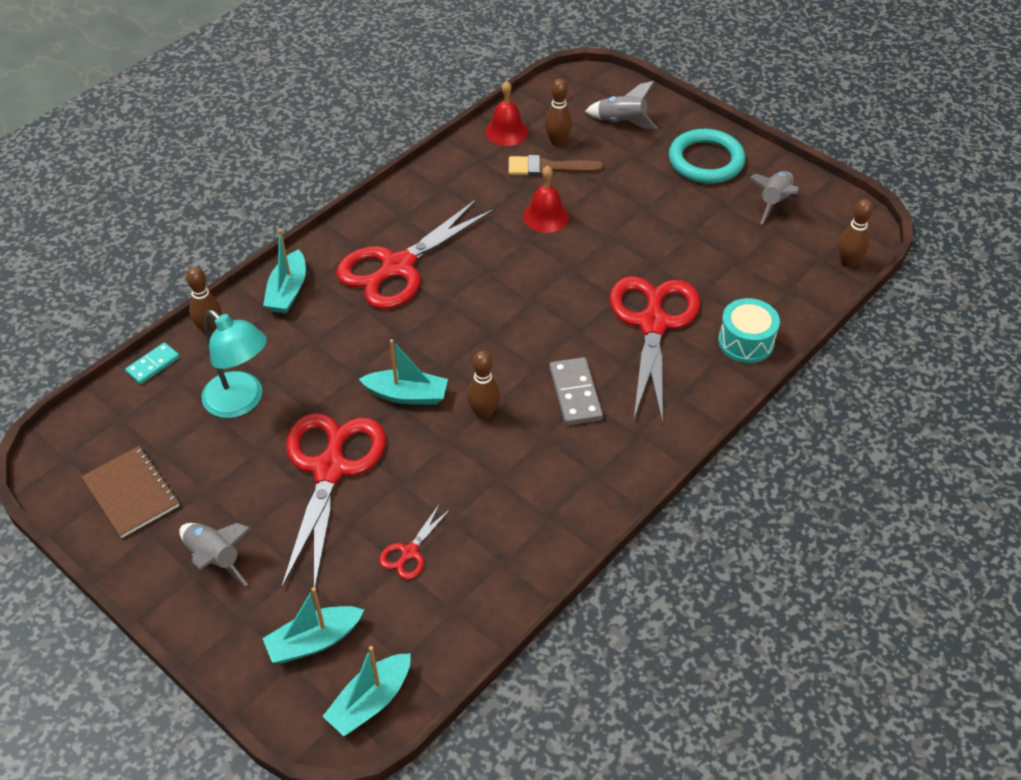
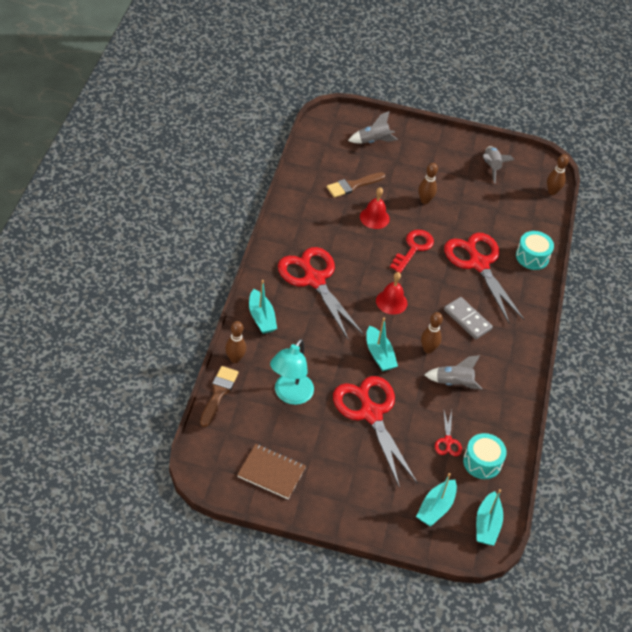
camera: 35 degrees left, 0 degrees up
(153, 365) = (218, 393): turquoise domino -> brown brush
(215, 558) = (349, 488): grey rocket -> grey rocket (453, 383)
(241, 402) = (290, 395): turquoise lamp -> turquoise lamp turned 105 degrees clockwise
(397, 267) = (314, 279): red scissors -> red scissors turned 135 degrees clockwise
(407, 395) = (379, 355): turquoise boat -> turquoise boat turned 90 degrees clockwise
(437, 605) = (482, 462): none -> turquoise drum
(506, 131) = (310, 169): red bell -> red bell (391, 302)
(557, 142) = (345, 166): brown bowling pin -> brown bowling pin (425, 200)
(570, 272) = (413, 248): none -> red key
(706, 161) = (437, 152): turquoise ring -> none

